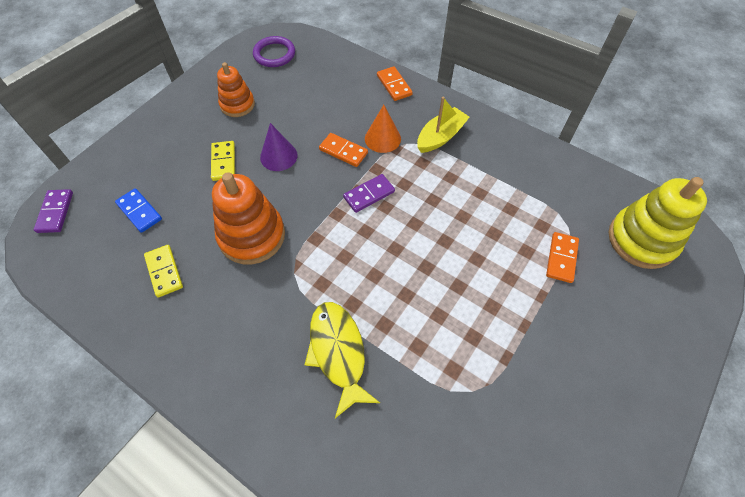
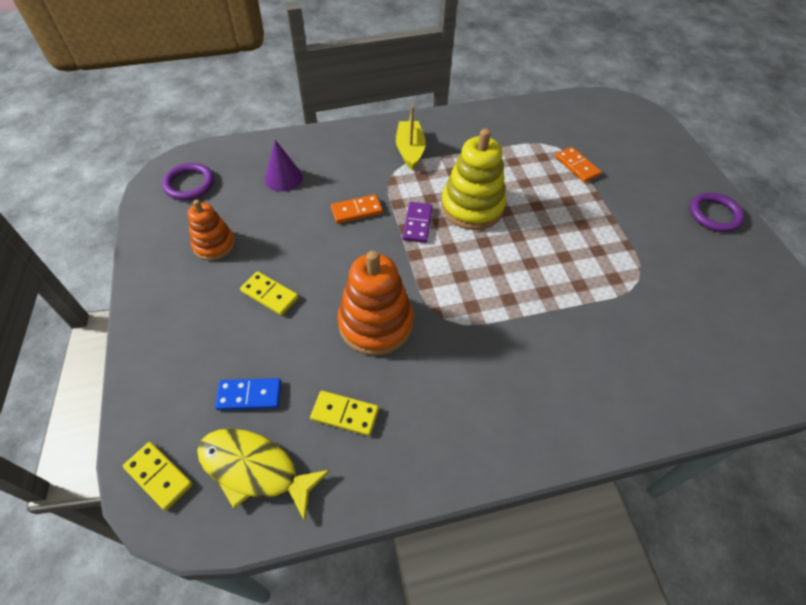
camera: 50 degrees left, 5 degrees down
(55, 212) = (159, 476): purple domino -> yellow domino
(278, 156) = (311, 253): purple cone -> purple cone (283, 178)
(338, 352) = (544, 335): yellow fish -> yellow fish (255, 469)
(382, 138) = (372, 181): orange cone -> none
(394, 85) = (327, 140): orange domino -> none
(635, 415) = (714, 215): none -> purple ring
(641, 240) = (597, 124): yellow stacking toy -> yellow stacking toy (472, 207)

